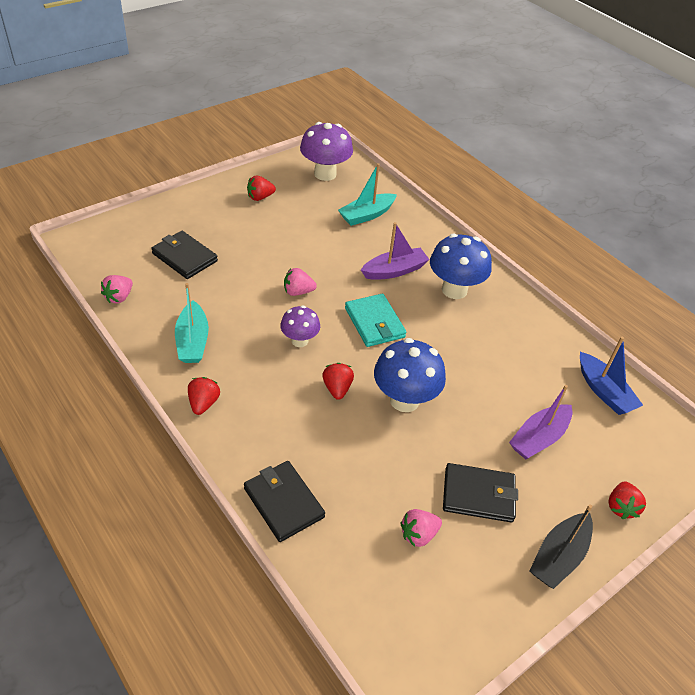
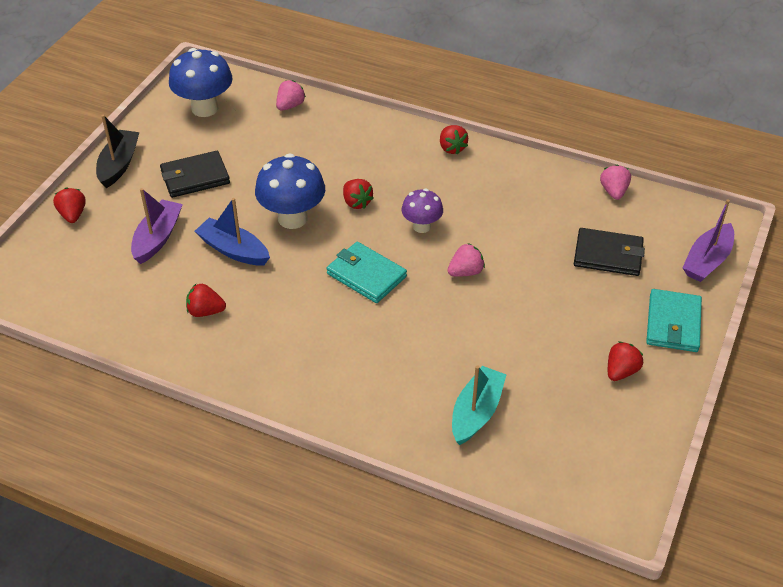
camera: 155 degrees right, 0 degrees up
(192, 341) = (510, 186): turquoise boat -> none
(197, 204) = (673, 323): none -> turquoise wallet
(283, 502) = (337, 118): black wallet -> none
(325, 174) = (586, 458): purple mushroom -> none
(394, 270) = (387, 346): purple boat -> purple boat (707, 261)
(418, 534) = (229, 138): pink strawberry -> pink strawberry (290, 106)
(454, 290) = (306, 353): blue mushroom -> blue mushroom (205, 108)
(517, 351) = (205, 311): none -> red strawberry
(604, 391) = (102, 308): blue boat -> blue boat (233, 250)

